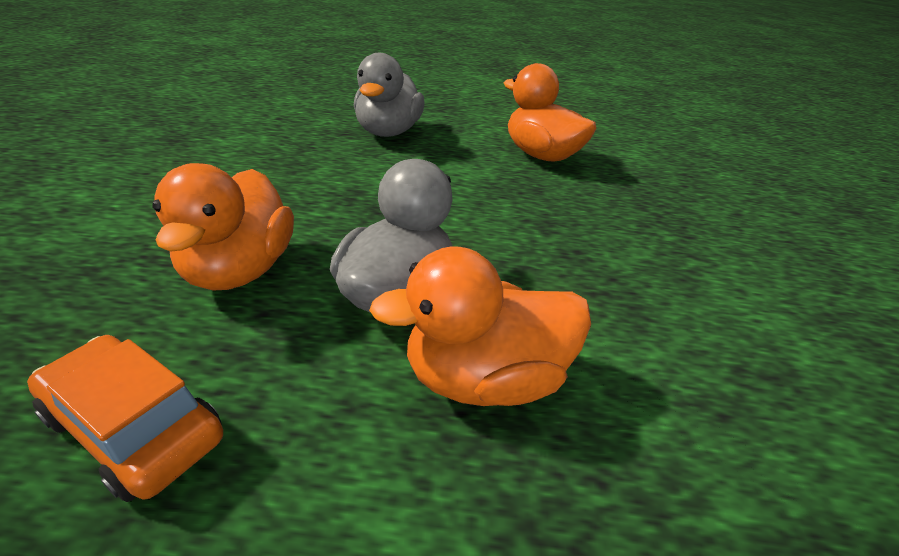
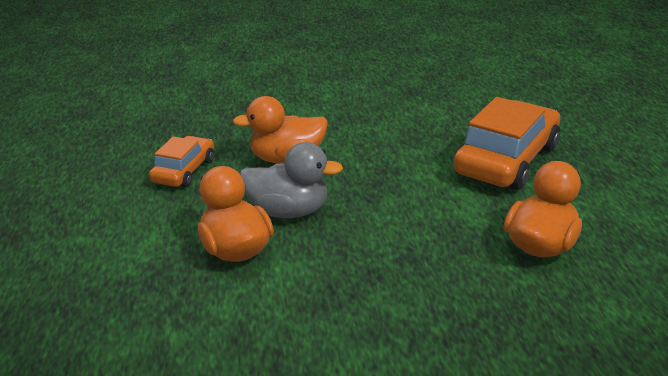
camera: 80 degrees right, 5 degrees down
(388, 132) = (506, 160): grey duck -> orange car

